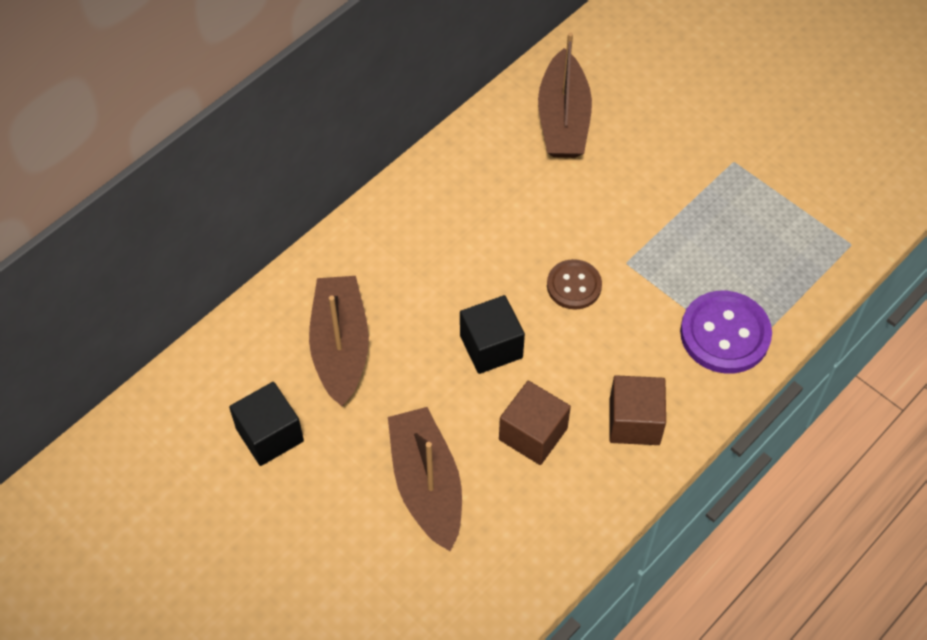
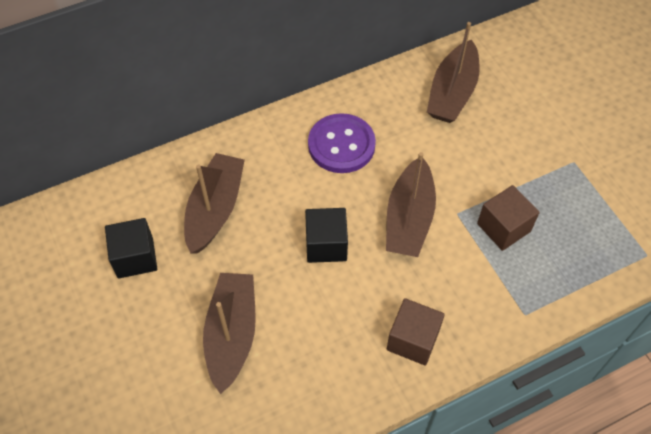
camera: 20 degrees right, 0 degrees up
(533, 434) = (329, 322): brown cube -> brown cube (503, 227)
(574, 286) = (409, 218): brown button -> brown boat
(725, 334) = (514, 294): purple button -> purple button (341, 145)

